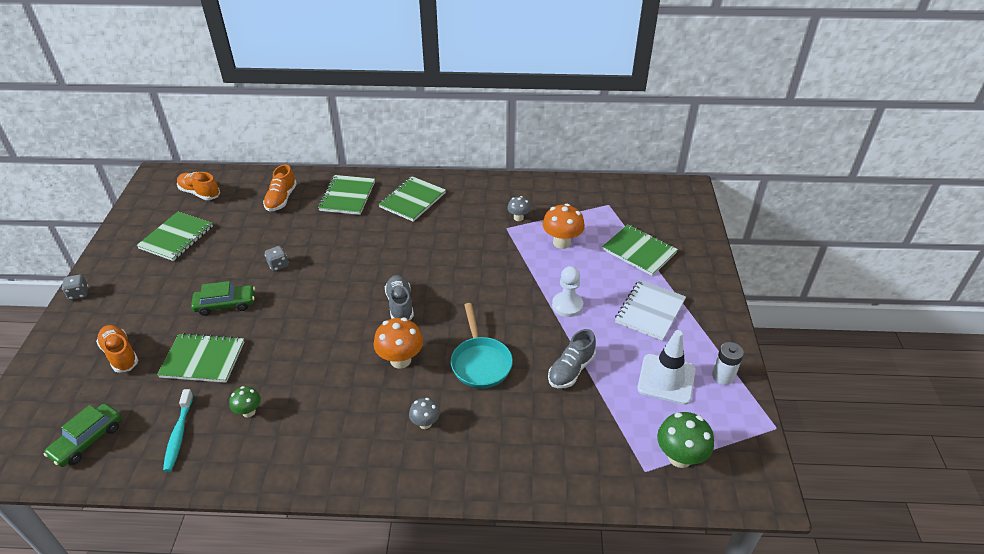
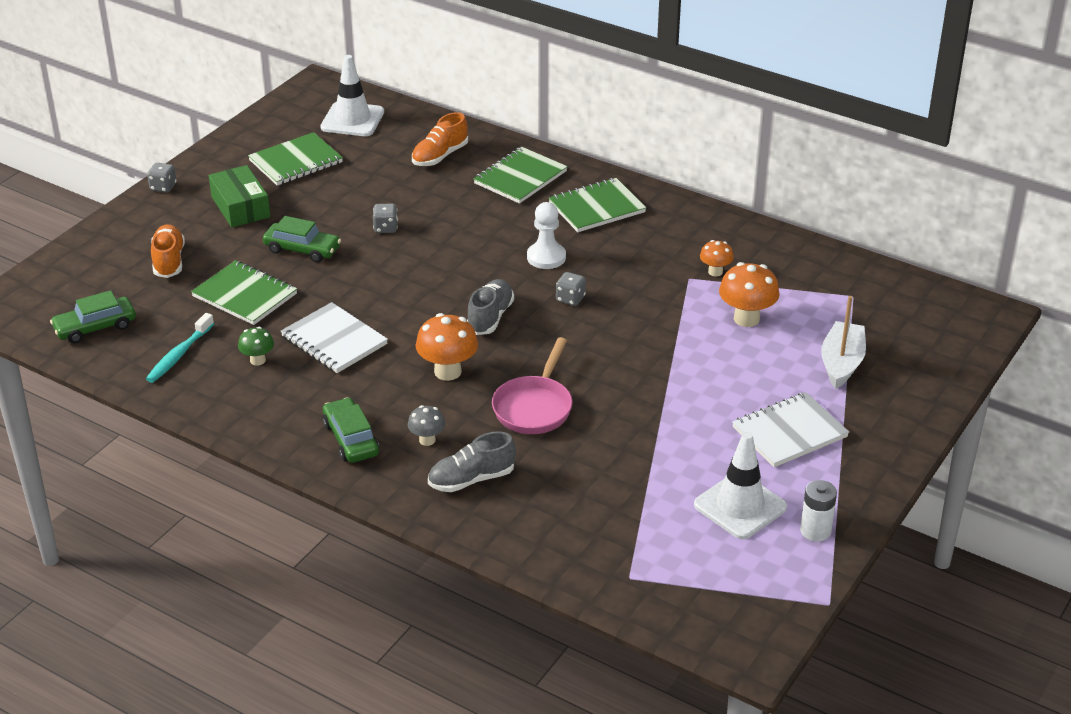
camera: 30 degrees right, 5 degrees down
(154, 288) = (240, 207): none -> green box
(200, 193) = (352, 120): orange shoe -> white traffic cone
(299, 369) = (334, 340): none -> white notebook
(368, 449) = (351, 439): none -> green car
(443, 270) = (570, 299): none -> grey dice
(480, 362) = (534, 407): turquoise pan -> pink pan
(518, 218) = (715, 272): grey mushroom -> orange mushroom
(567, 305) = (689, 388): white pawn -> white pawn (546, 257)
(571, 370) = (633, 454): grey shoe -> grey shoe (471, 479)
(639, 251) = (841, 363): green notebook -> white boat
(680, 457) = (682, 582): green mushroom -> none

